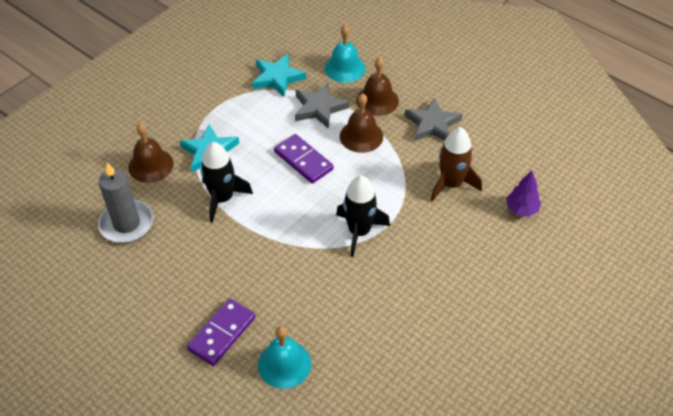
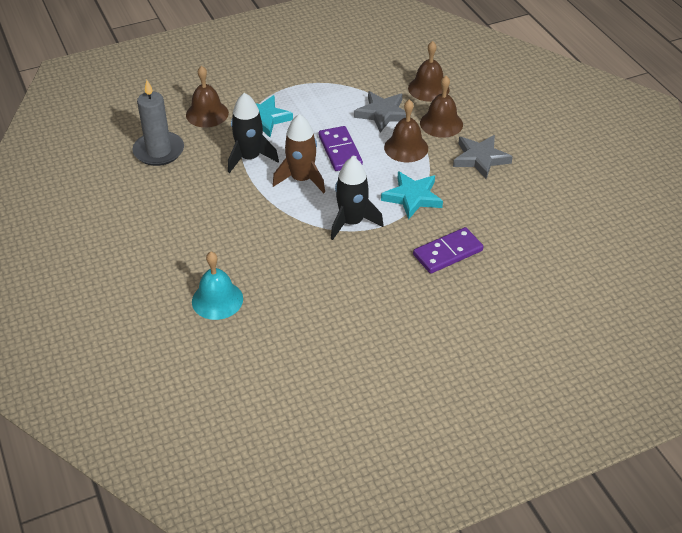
camera: 25 degrees right, 5 degrees down
(222, 333) = (181, 258): purple domino -> purple domino (447, 252)
(277, 78) = (361, 79): turquoise star -> turquoise star (412, 197)
(345, 68) = (428, 88): turquoise bell -> brown bell
(451, 184) = (464, 212): brown rocket -> brown rocket (301, 179)
(521, 209) = (518, 255): purple tree -> none

